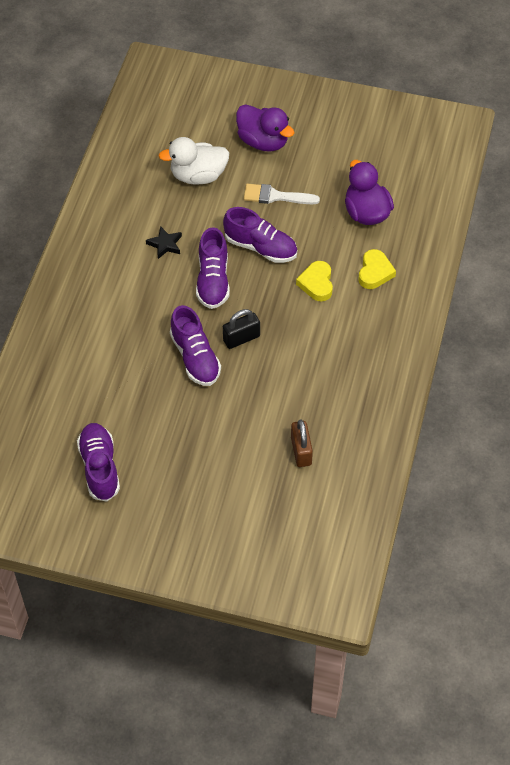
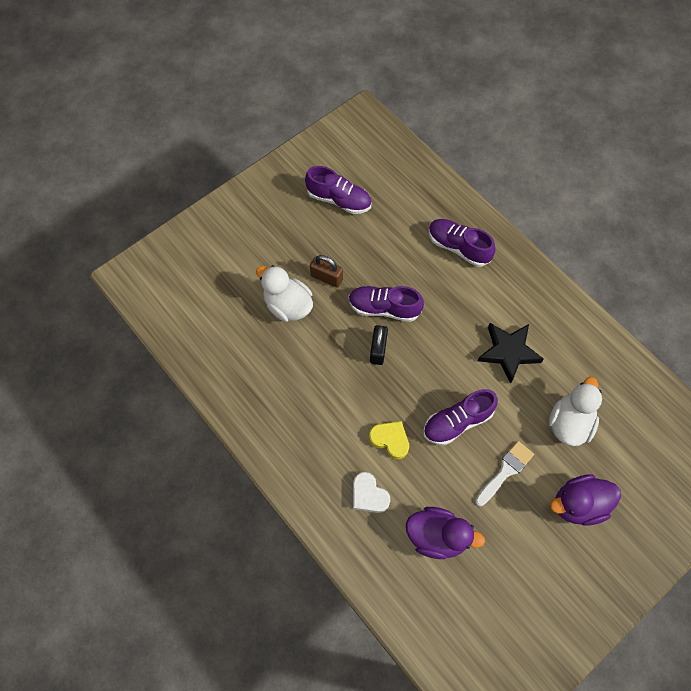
camera: 125 degrees right, 10 degrees up
(165, 244) = (508, 352): black star -> black star, size x1.81
(213, 280) = (447, 364): purple shoe -> purple shoe (458, 247)
(255, 436) = (288, 305): none -> white duck
(301, 451) = (252, 326): brown padlock -> brown padlock (326, 277)
(375, 272) = (368, 495): yellow heart -> white heart

